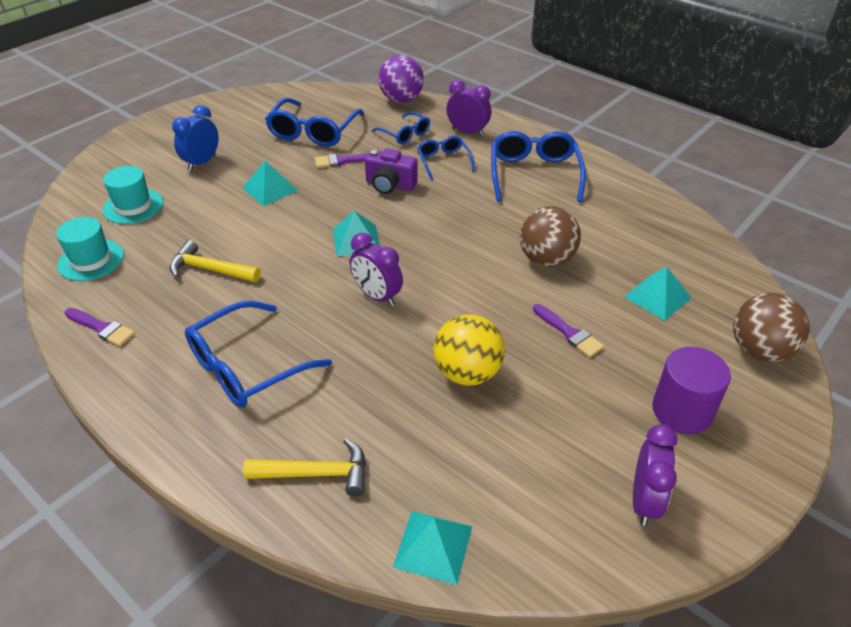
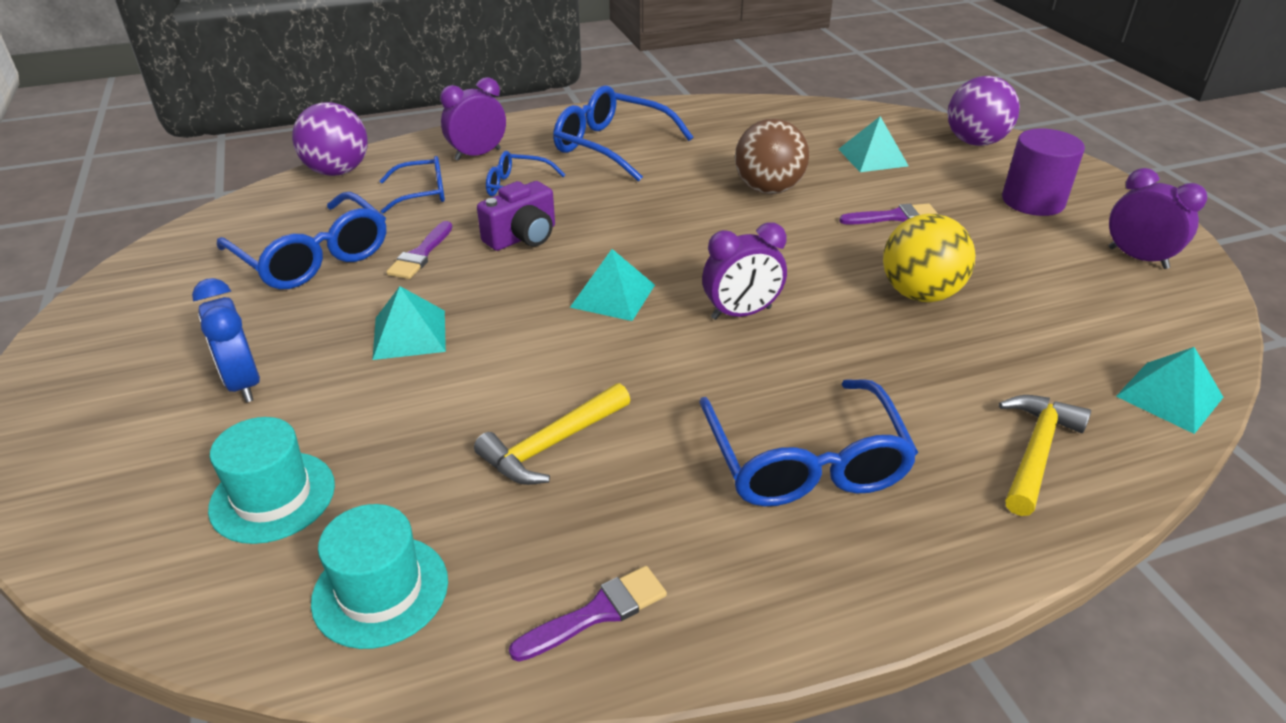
camera: 60 degrees left, 5 degrees down
(759, 350) = (975, 142): brown ball -> purple ball

